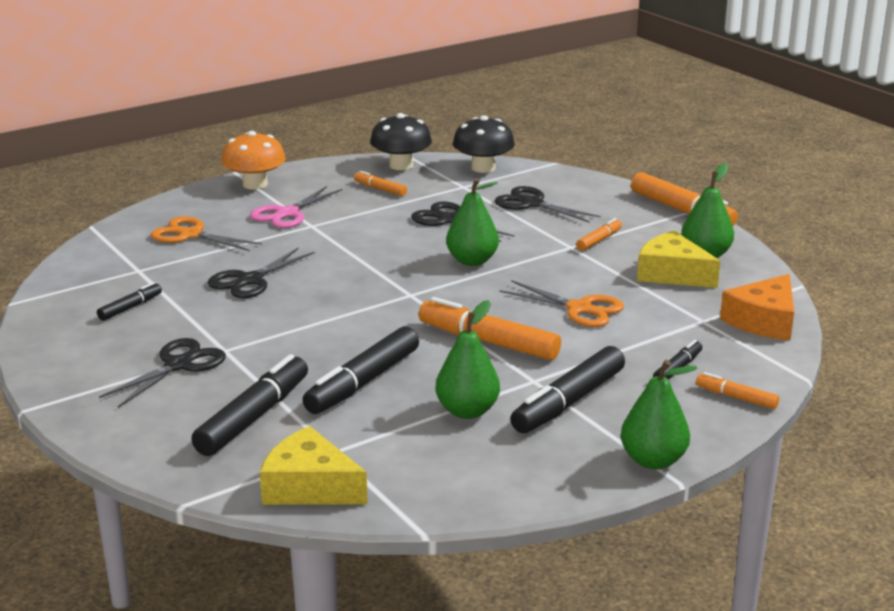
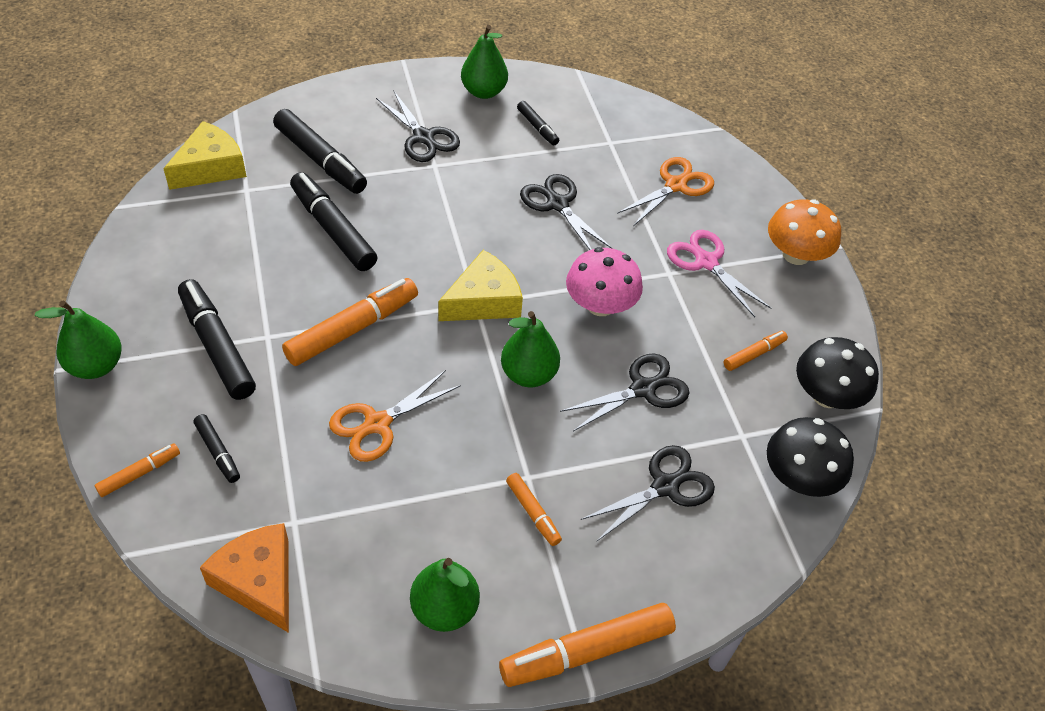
camera: 105 degrees right, 25 degrees up
(370, 245) = (600, 305): none -> pink mushroom
(467, 411) = (248, 277): green pear -> green pear (483, 92)
(672, 274) = (413, 547): yellow cheese -> yellow cheese (483, 301)

